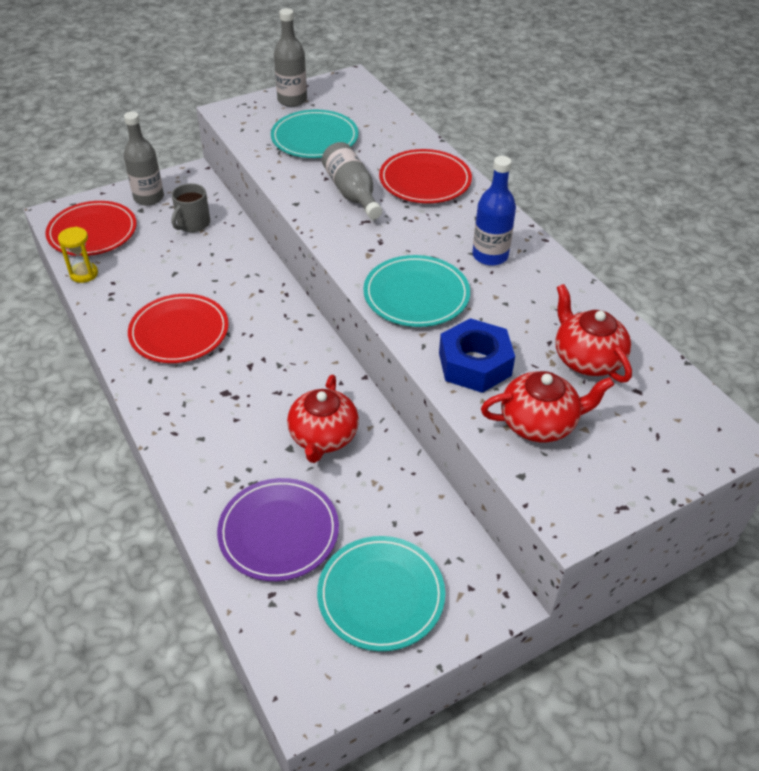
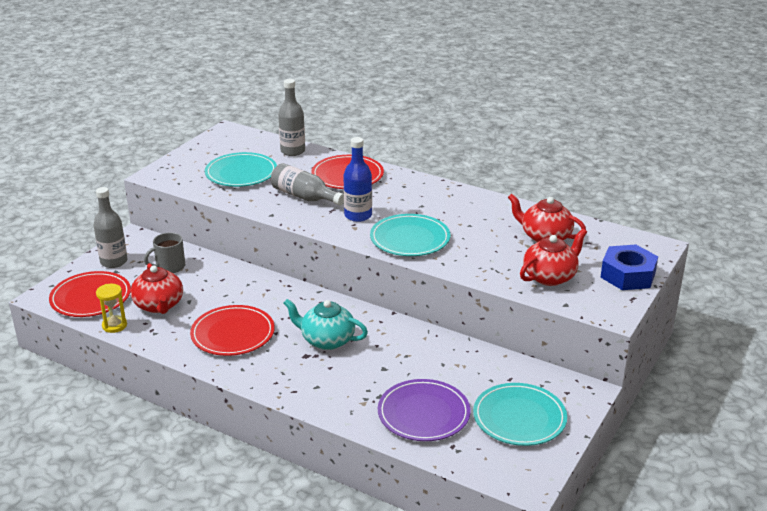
camera: 30 degrees left, 15 degrees down
(193, 224) = (169, 267): grey mug -> grey mug turned 60 degrees clockwise
(263, 382) = (327, 340): none -> turquoise teapot
(292, 100) = (197, 155): grey bottle -> grey bottle (293, 151)
(323, 437) = (400, 354): red teapot -> red teapot (159, 305)
(474, 364) = (483, 262): blue nut -> blue nut (628, 275)
(490, 255) = (434, 204): blue bottle -> blue bottle (358, 216)

